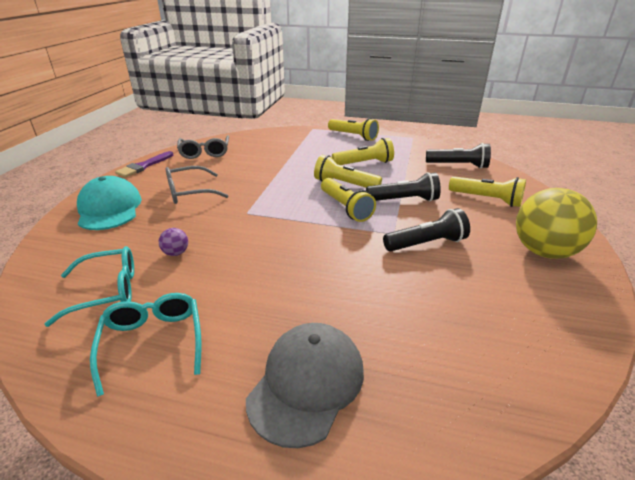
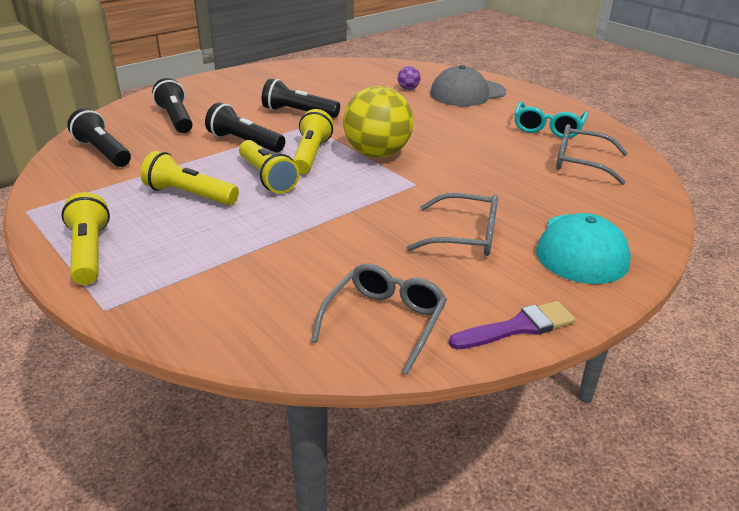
camera: 145 degrees left, 0 degrees up
(107, 291) = (580, 163): turquoise glasses -> grey glasses
(176, 253) = (513, 171): purple ball -> purple ball (408, 89)
(486, 199) = (176, 119): yellow flashlight -> black flashlight
(544, 251) = (233, 86): yellow ball -> yellow ball (377, 154)

